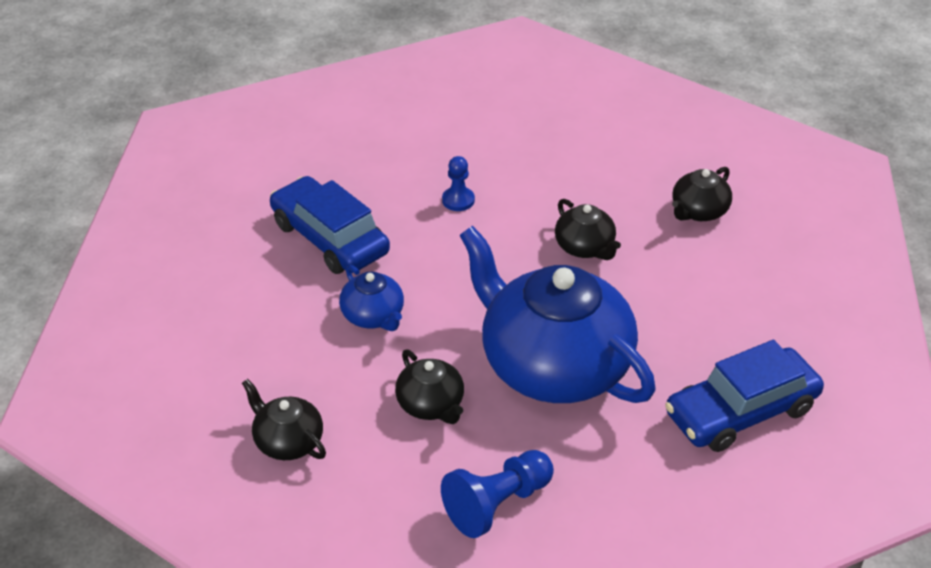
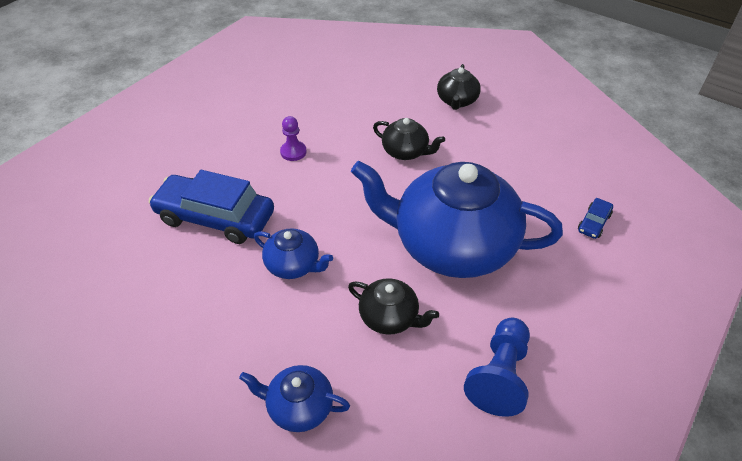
camera: 30 degrees left, 5 degrees up
(288, 441) = (299, 407): black teapot -> blue teapot
(458, 200) = (293, 152): blue pawn -> purple pawn
(741, 411) = (593, 223): blue car -> blue car, size x0.43

